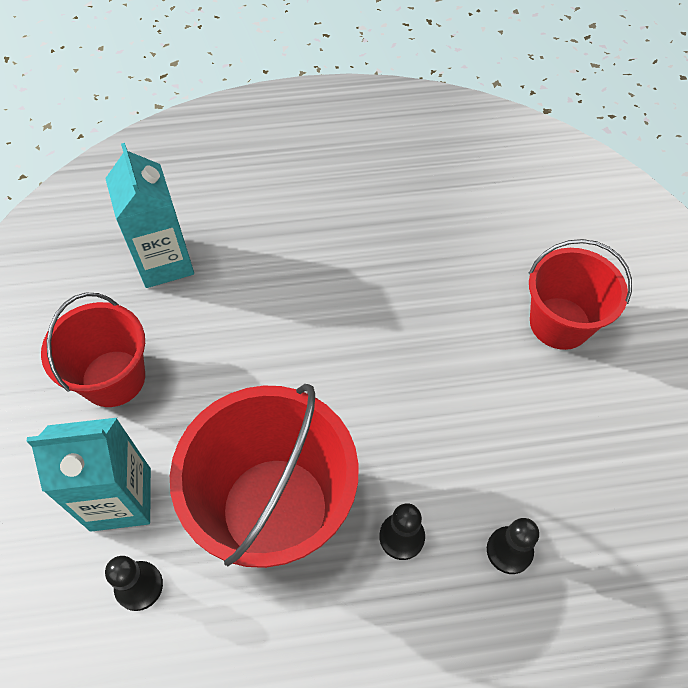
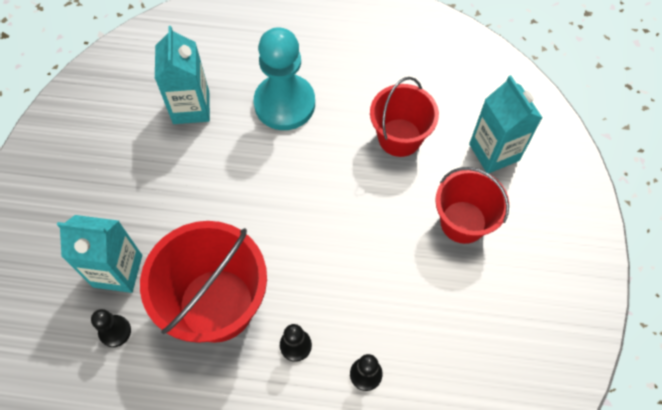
camera: 15 degrees right, 5 degrees up
(113, 378) = (134, 185): red bucket -> red bucket (399, 137)
(286, 232) = (284, 104): none -> turquoise pawn
(564, 233) = (494, 152): none -> turquoise carton

